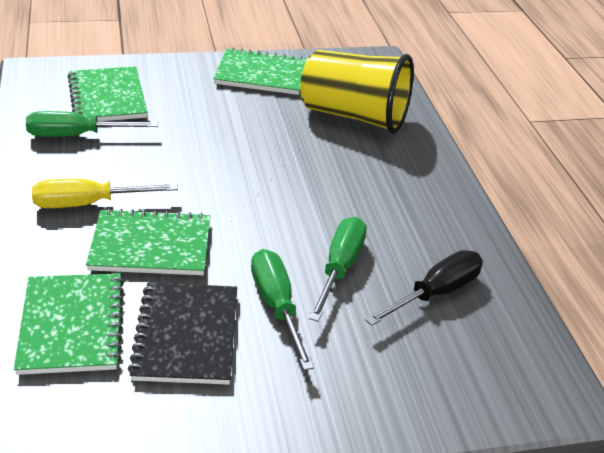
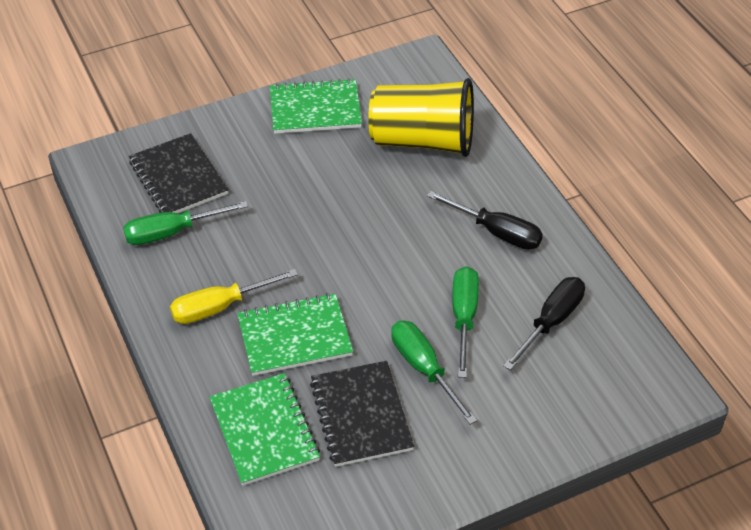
camera: 10 degrees left, 10 degrees up
(107, 97) = (178, 177): green notebook -> black notebook
(402, 201) = (497, 232): none -> black screwdriver

